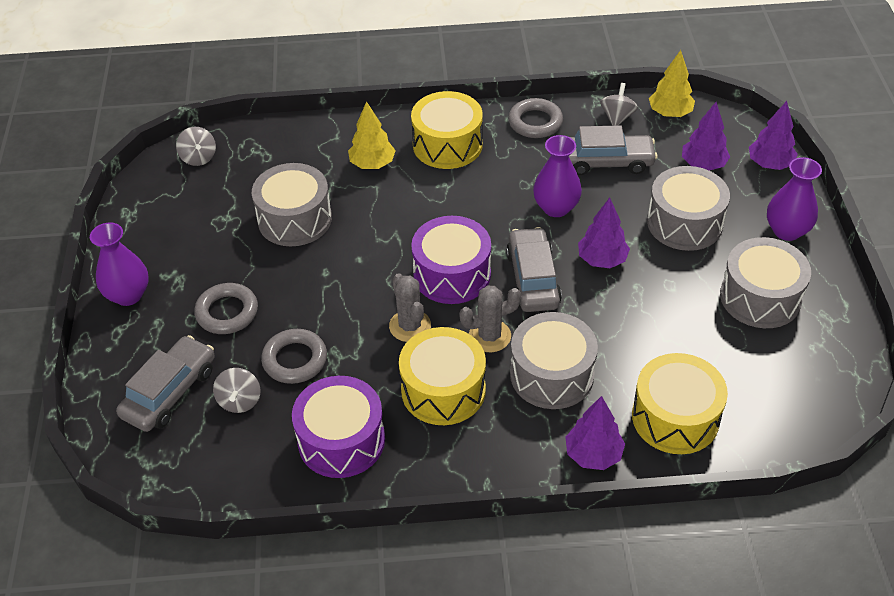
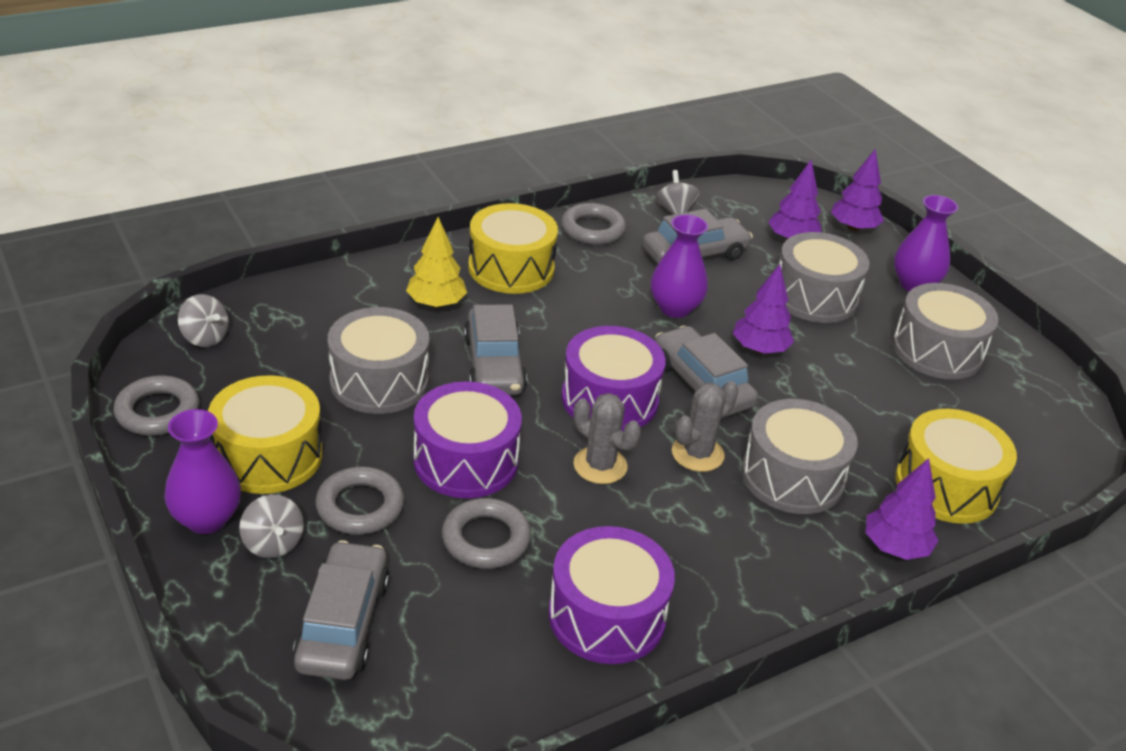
camera: 30 degrees left, 10 degrees down
(139, 208) = (157, 411): none -> grey ring
(240, 401) = (446, 607): grey spinning top -> grey spinning top (273, 543)
(317, 297) = (466, 460): none -> purple drum
(384, 225) = (494, 364): none -> grey car
(443, 390) = (687, 525): yellow drum -> yellow drum (268, 456)
(670, 113) = (724, 198): yellow tree -> none

